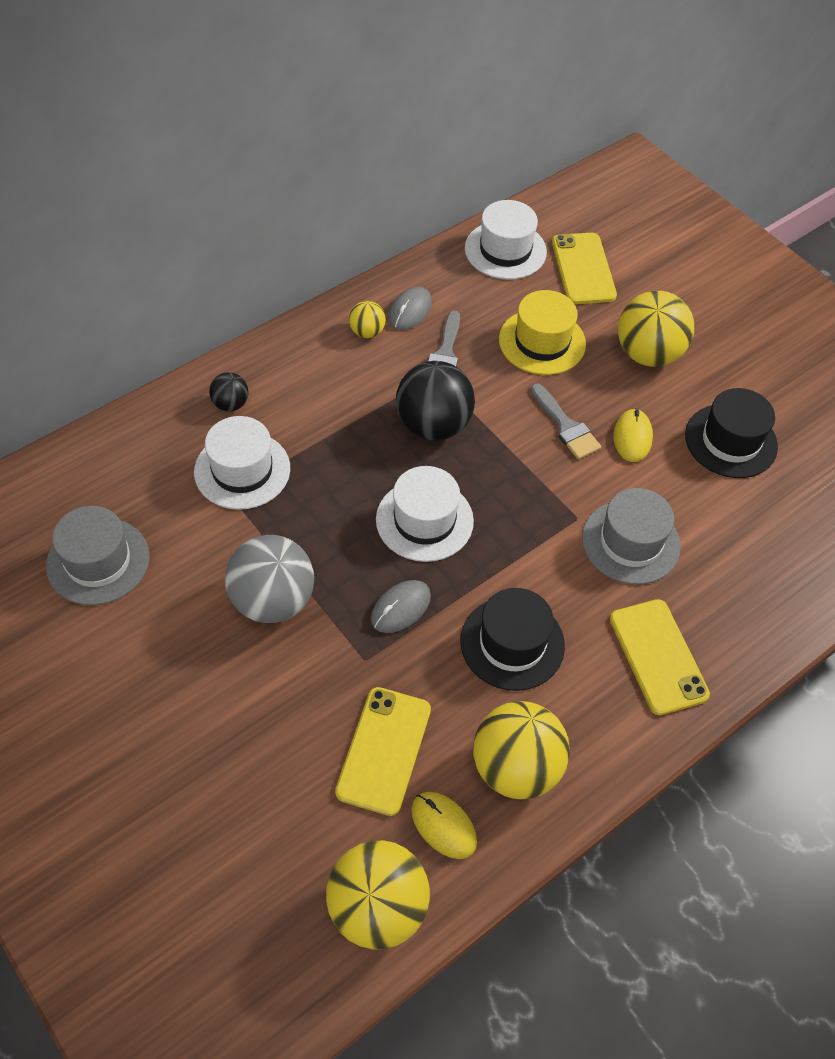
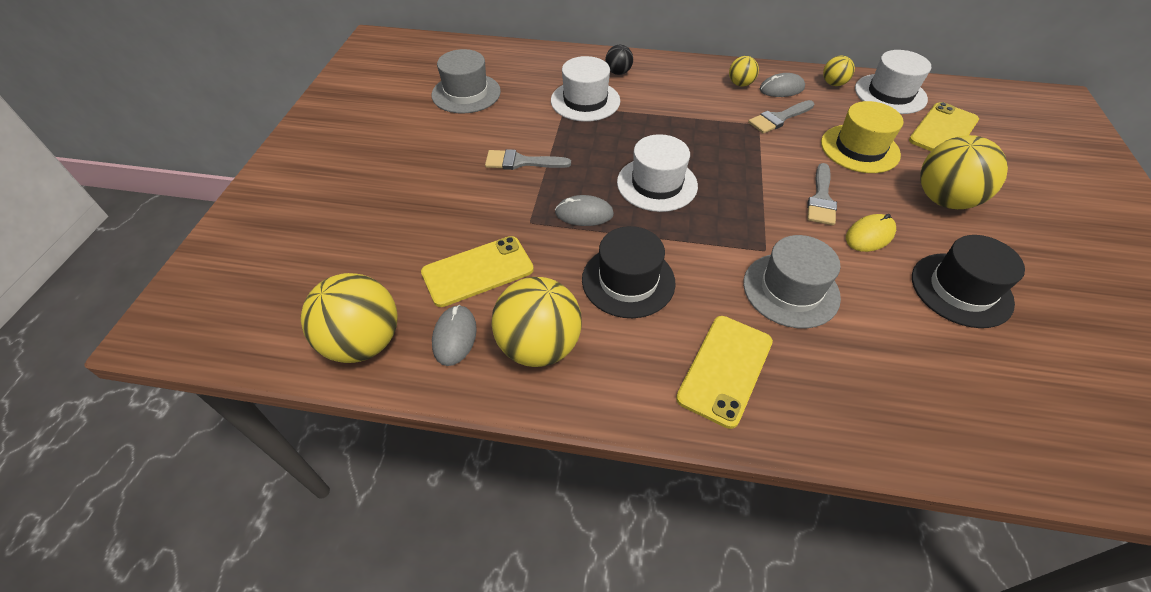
camera: 50 degrees right, 5 degrees down
(273, 600) = (521, 162): grey ball -> grey brush
(433, 425) = (725, 145): black ball -> none
(443, 826) = (454, 336): yellow mouse -> grey mouse
(447, 270) = (833, 84): none -> yellow ball

